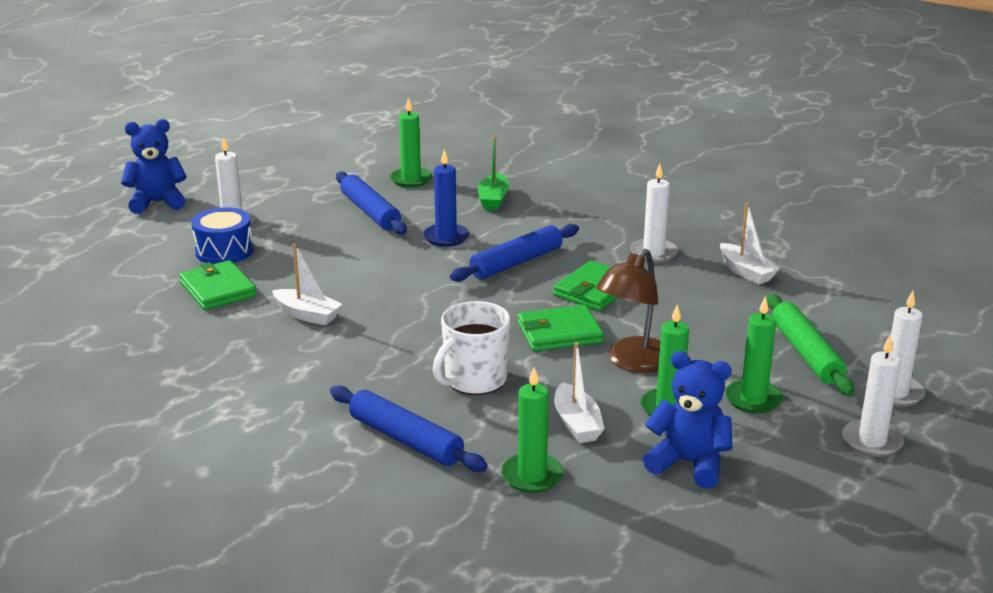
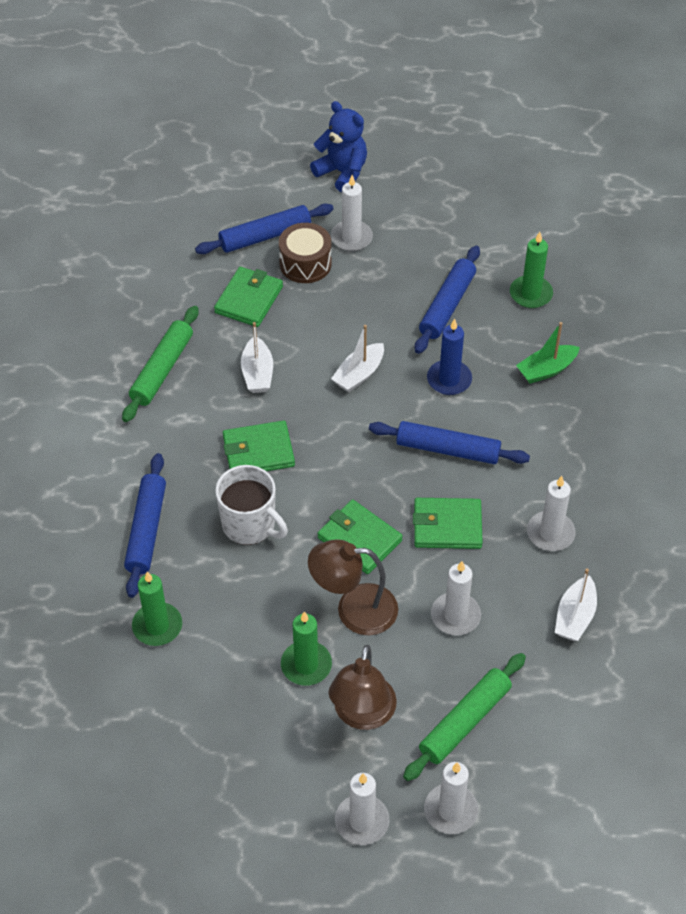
camera: 55 degrees right, 25 degrees up
(161, 257) = (265, 236): none -> blue rolling pin
(224, 251) = (305, 263): blue drum -> brown drum
(224, 361) = (162, 369): none -> green rolling pin
(396, 346) = (258, 451): none -> green wallet
(474, 380) = (250, 525): white mug -> white mug turned 150 degrees counterclockwise
(577, 424) = (241, 618): white boat -> white boat (359, 374)
(689, 463) = (241, 712): blue teddy bear -> none
(691, 319) = (455, 616): none -> white candle
(753, 399) = (362, 715): green candle -> brown lamp

